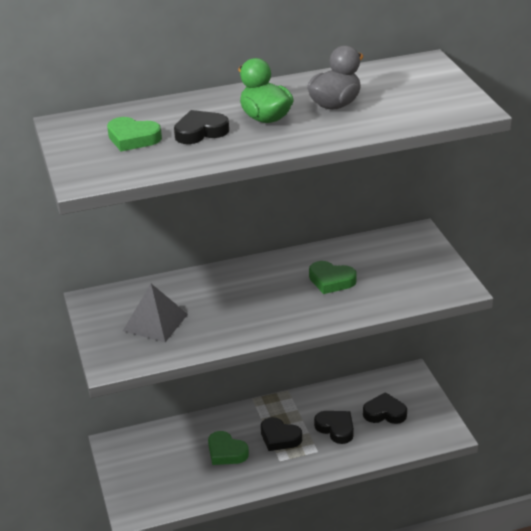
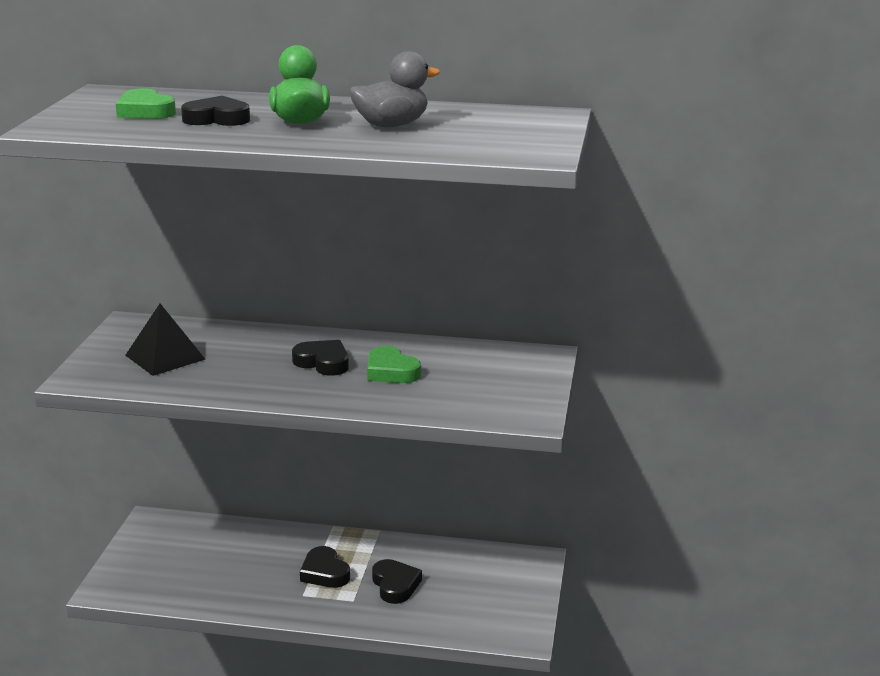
camera: 25 degrees right, 10 degrees down
(155, 322) = (165, 357): grey pyramid -> black pyramid
(226, 452) = (254, 567): green heart -> none
(384, 413) = (467, 588): black heart -> black heart (323, 362)

